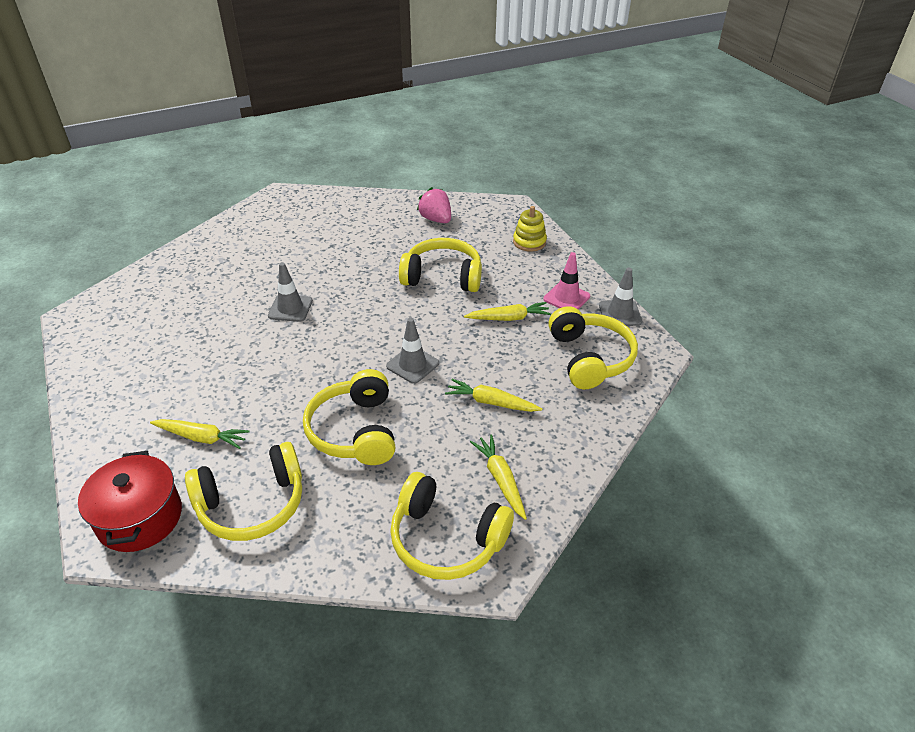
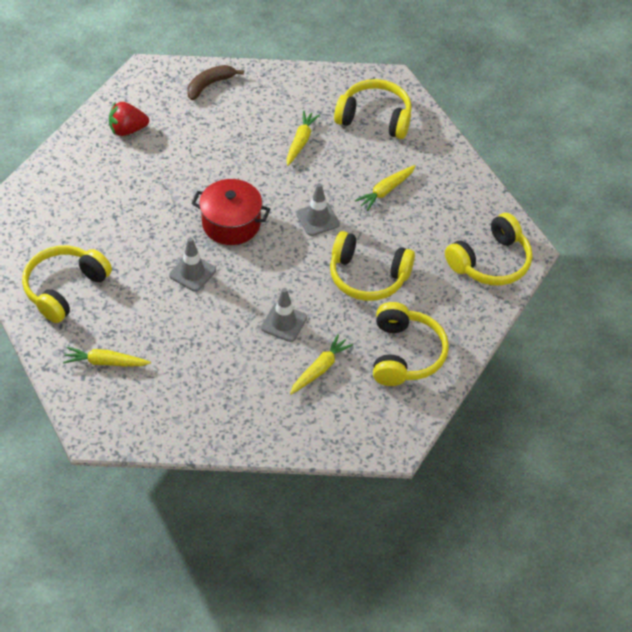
camera: 65 degrees left, 10 degrees up
(140, 518) = (381, 421): red pot -> red pot (231, 223)
(436, 219) = (128, 130): pink strawberry -> red strawberry
(442, 277) = (218, 159): yellow headphones -> yellow headphones (65, 288)
(501, 480) = (459, 216): yellow carrot -> yellow carrot (106, 362)
(529, 242) = (210, 85): yellow stacking toy -> brown banana
(566, 298) = (299, 97): pink traffic cone -> none
(620, 313) = (338, 77): grey traffic cone -> grey traffic cone (284, 323)

